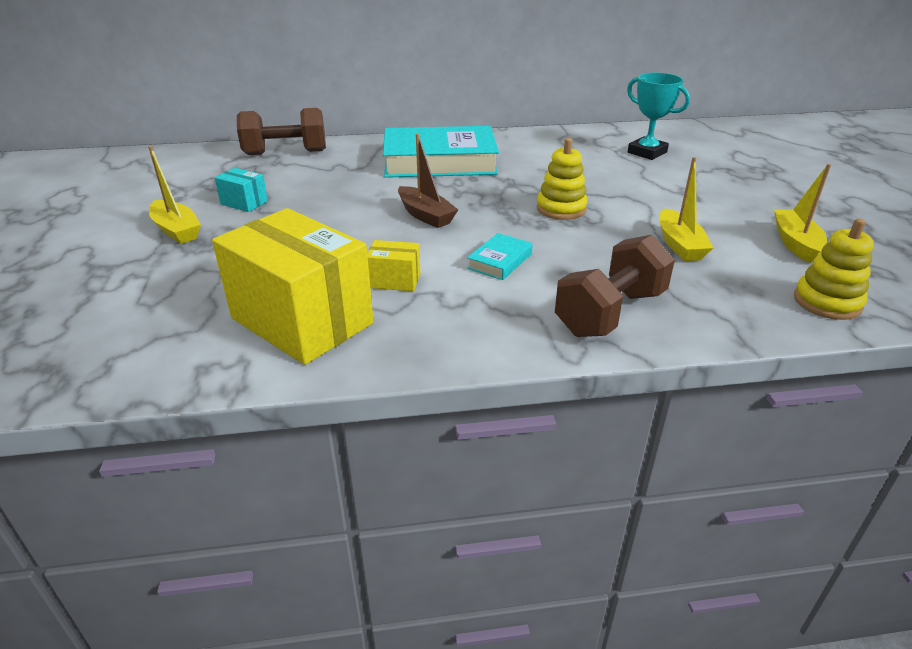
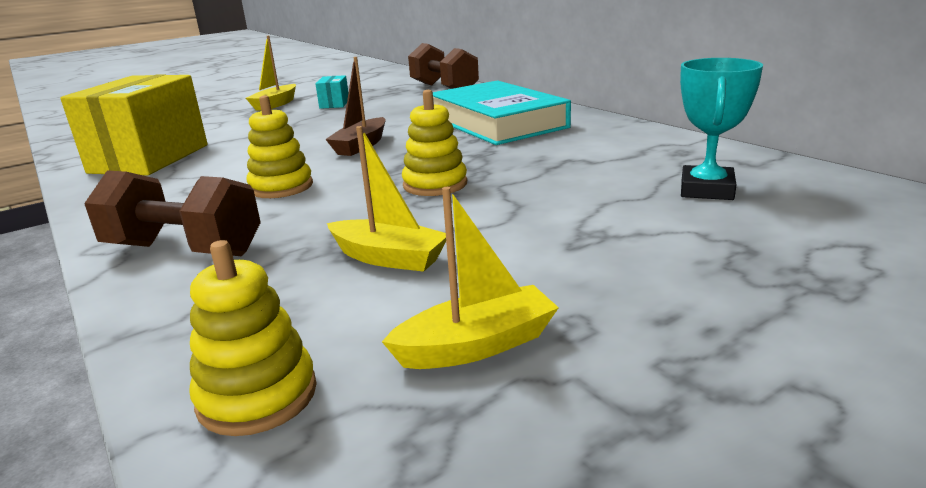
camera: 65 degrees right, 10 degrees down
(394, 280) = (223, 165): yellow box -> none
(499, 261) = (281, 187): turquoise book -> yellow stacking toy
(679, 245) = (389, 258): yellow boat -> yellow boat turned 120 degrees counterclockwise

